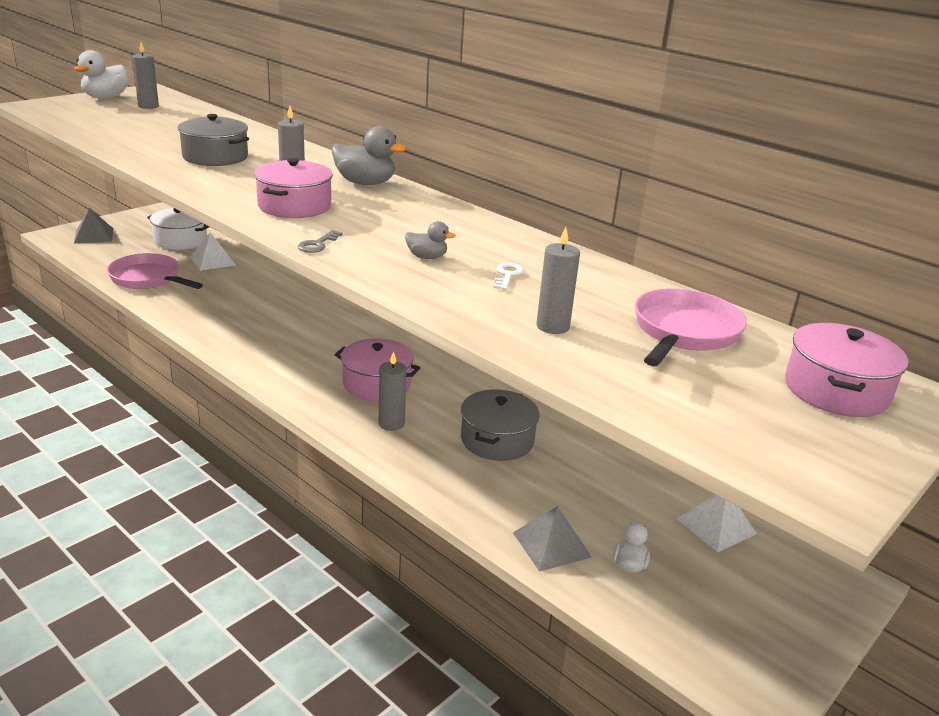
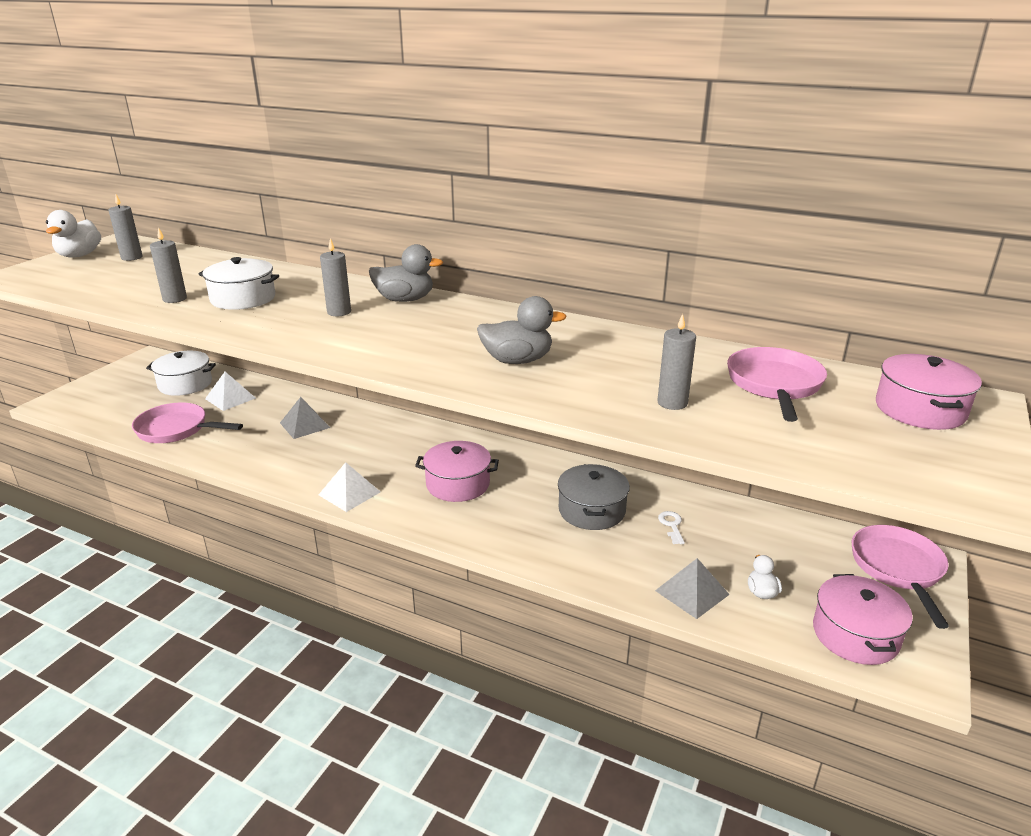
camera: 15 degrees left, 0 degrees up
(93, 235) = (91, 396): grey pyramid -> grey pyramid (305, 425)
(215, 157) = (243, 298): grey pot -> white pot
(294, 206) = (360, 334): pink pot -> pink pot (855, 634)
(317, 244) = (412, 368): grey key -> none
(391, 423) = (493, 518): grey candle -> grey candle (175, 299)
(427, 257) = (517, 360): grey duck -> grey duck, size x1.83
(507, 275) = (598, 363): white key -> white key (672, 525)
(716, 526) = (805, 540): white pyramid -> white pyramid (349, 493)
(808, 582) = (898, 569): none -> pink pan

